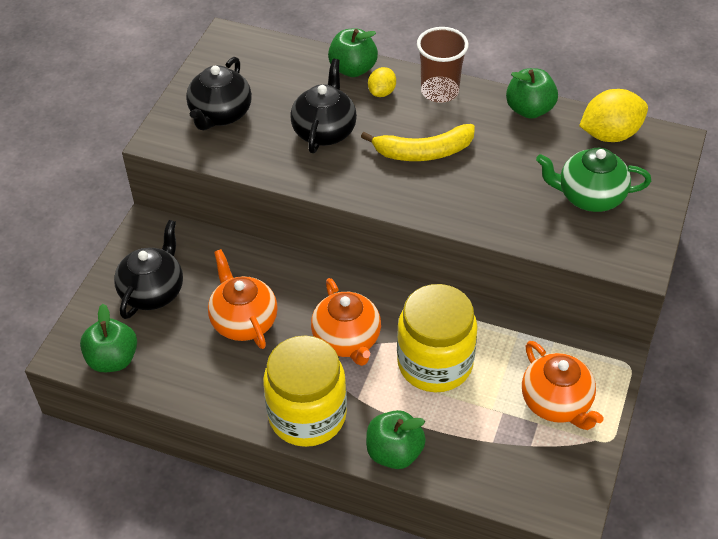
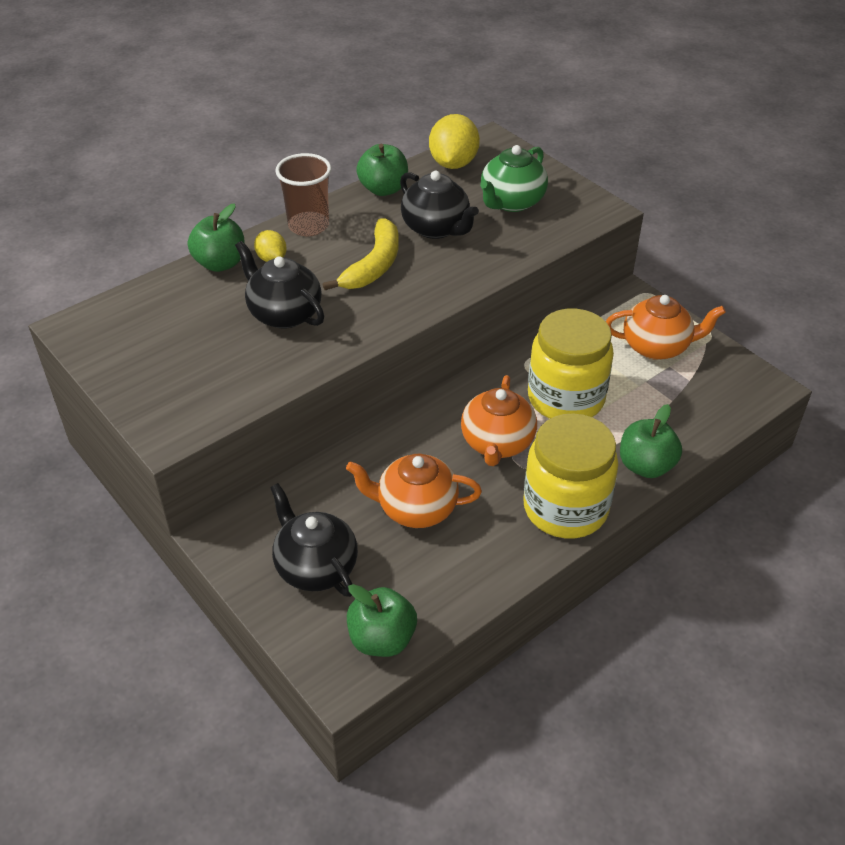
camera: 60 degrees left, 5 degrees down
(220, 115) = (182, 375): black teapot -> black teapot (436, 228)
(347, 340) = (497, 443): orange teapot -> orange teapot turned 90 degrees clockwise

